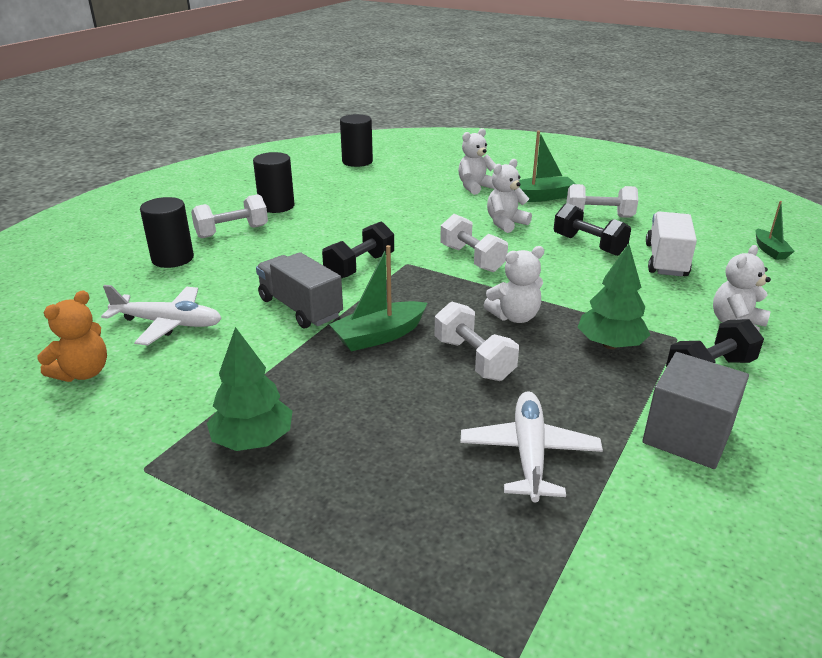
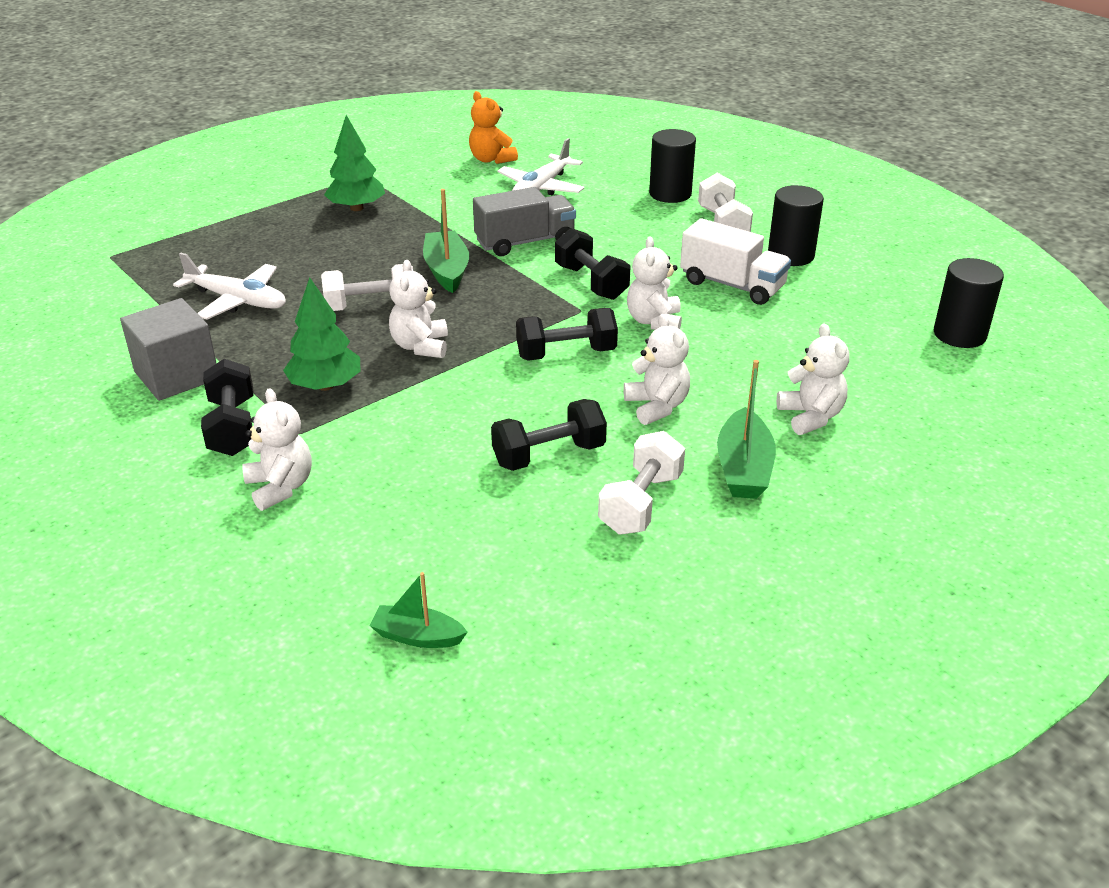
camera: 110 degrees right, 5 degrees up
(404, 237) = (654, 321): none -> white teddy bear
(472, 259) = (566, 354): white dumbbell -> black dumbbell
(666, 260) = (461, 506): white truck -> white truck (732, 285)

